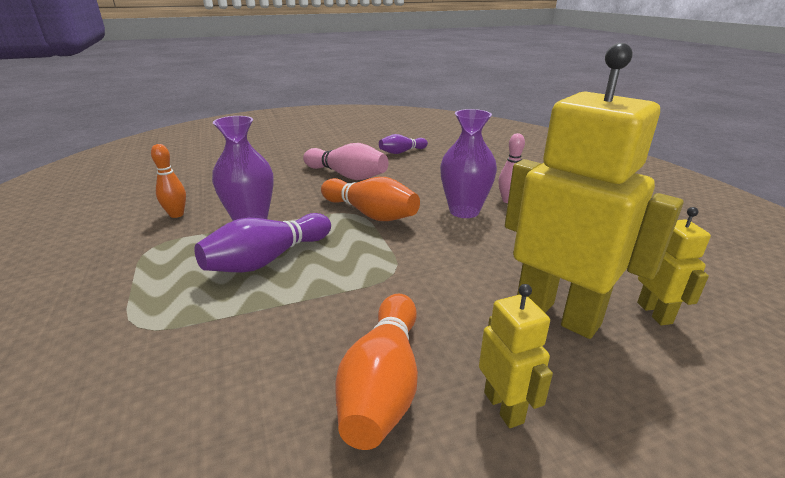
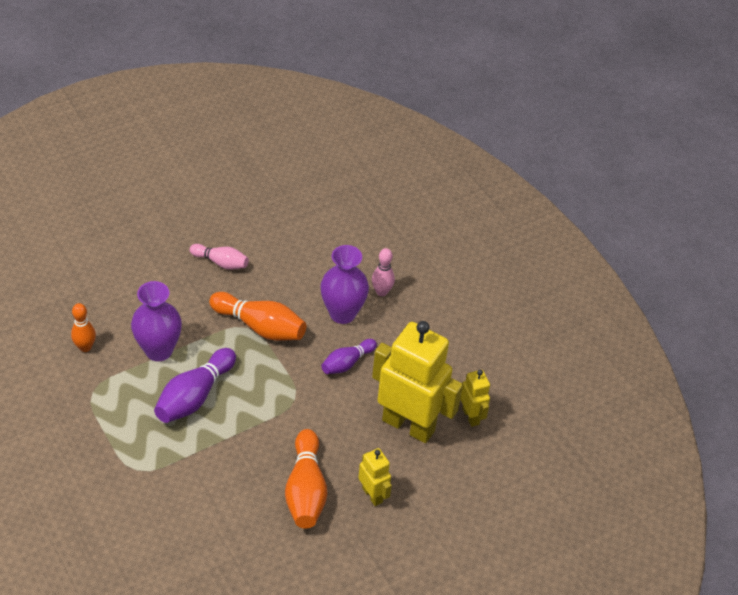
camera: 15 degrees left, 20 degrees up
(347, 175) = (221, 262): pink bowling pin -> pink bowling pin, size x0.62
(402, 152) = (268, 205): purple bowling pin -> purple bowling pin (347, 363)

